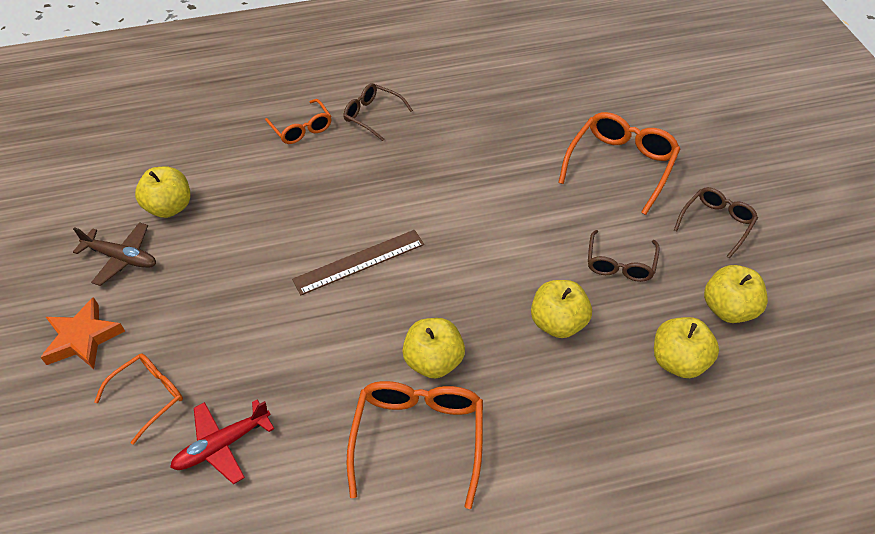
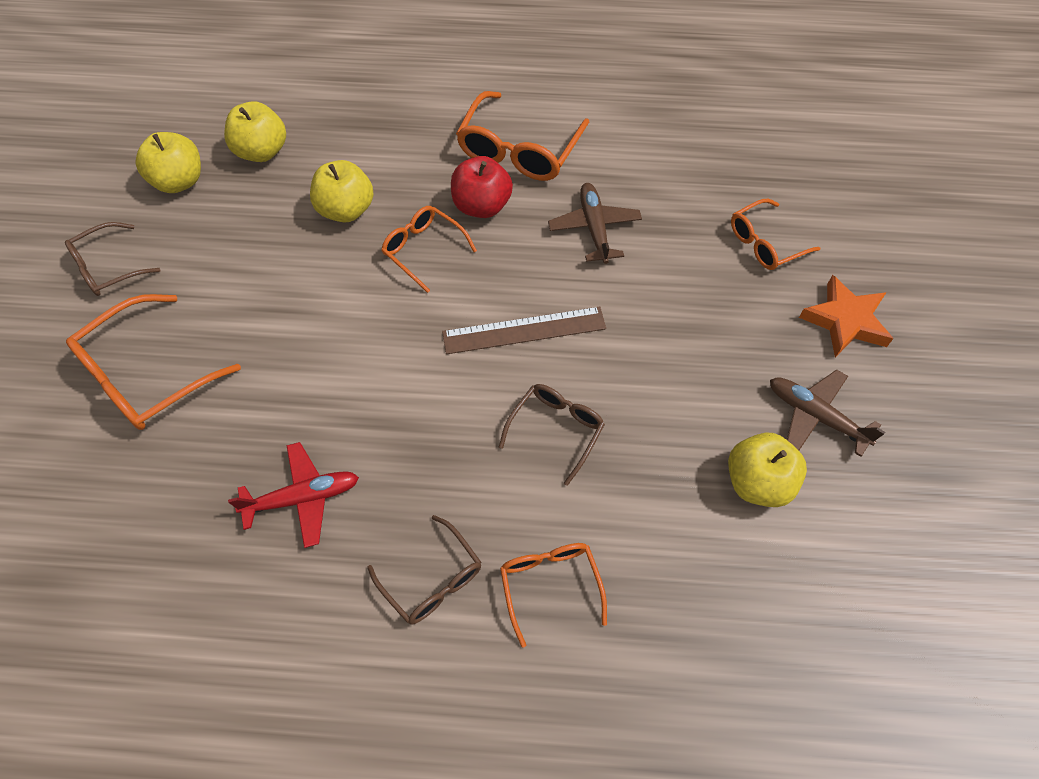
camera: 165 degrees left, 10 degrees up
(222, 445) = (693, 185): red plane -> red plane (303, 498)
(319, 367) = (594, 228): none -> brown plane
(434, 361) = (481, 206): yellow apple -> red apple
(469, 305) = (423, 250): none -> orange glasses
(620, 264) = (244, 251): brown glasses -> brown glasses (556, 430)

